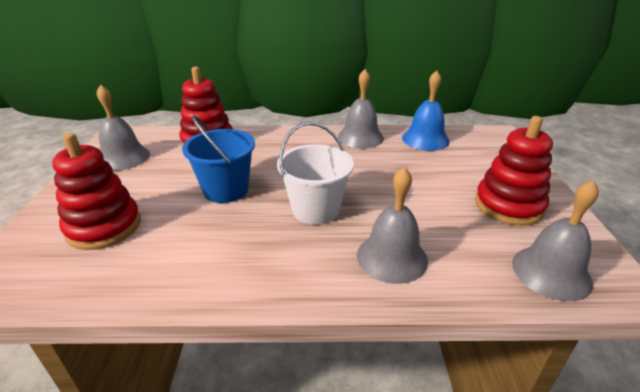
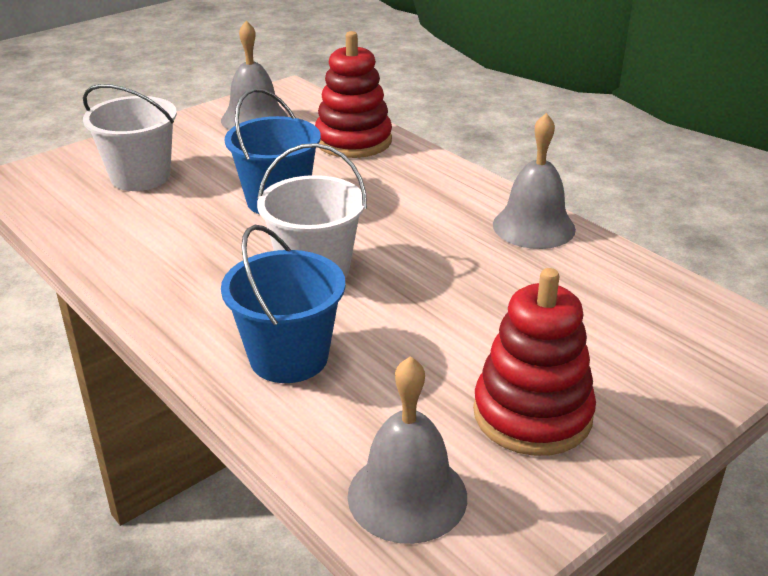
camera: 50 degrees right, 0 degrees up
(104, 227) = (140, 177): red stacking toy -> white bucket
(392, 257) = (289, 357): grey bell -> blue bucket
(425, 139) = (620, 278): blue bell -> none

